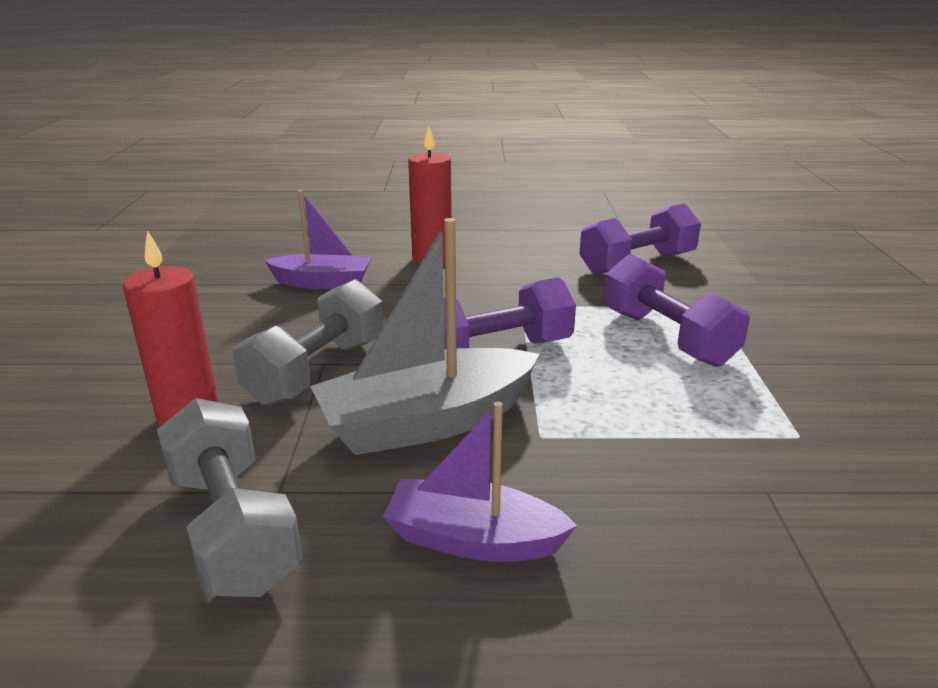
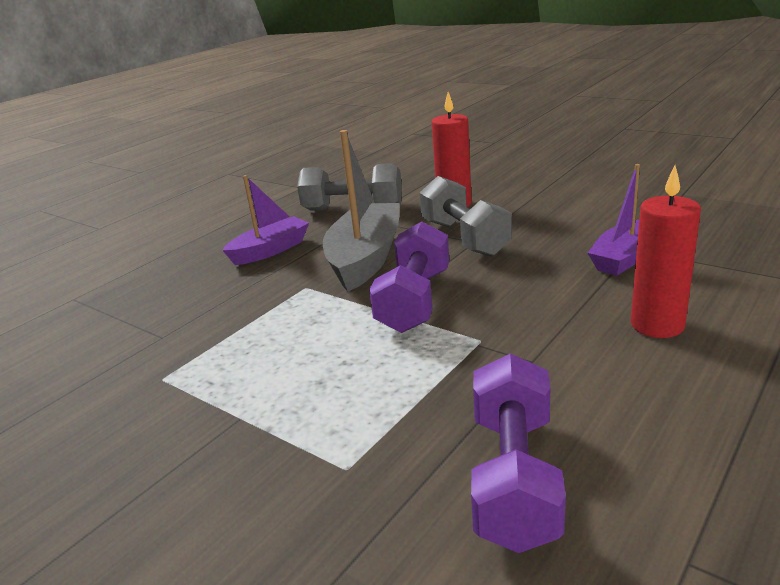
camera: 130 degrees right, 0 degrees up
(666, 337) = (332, 393): purple dumbbell -> none

